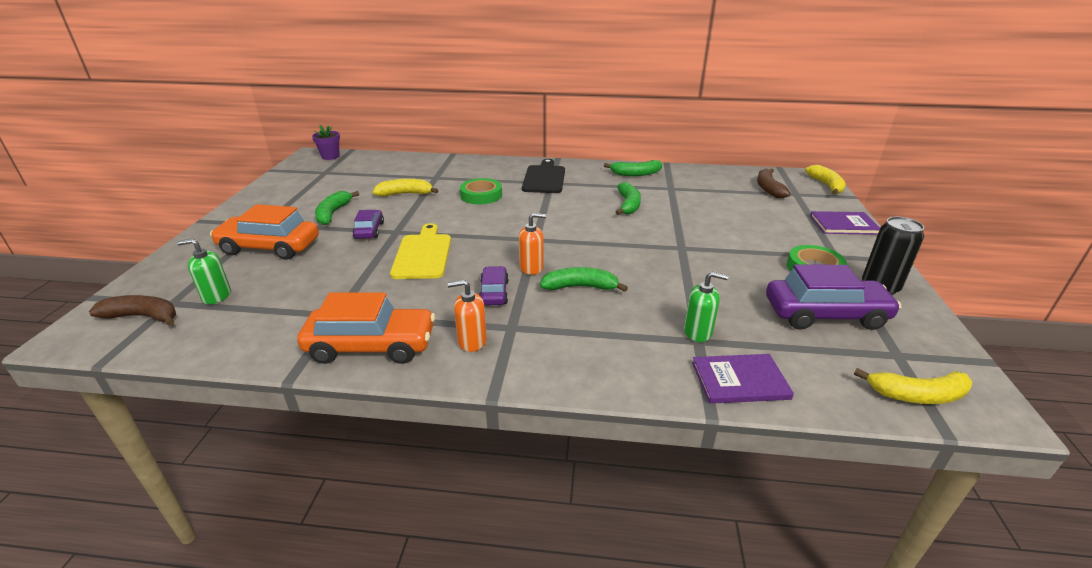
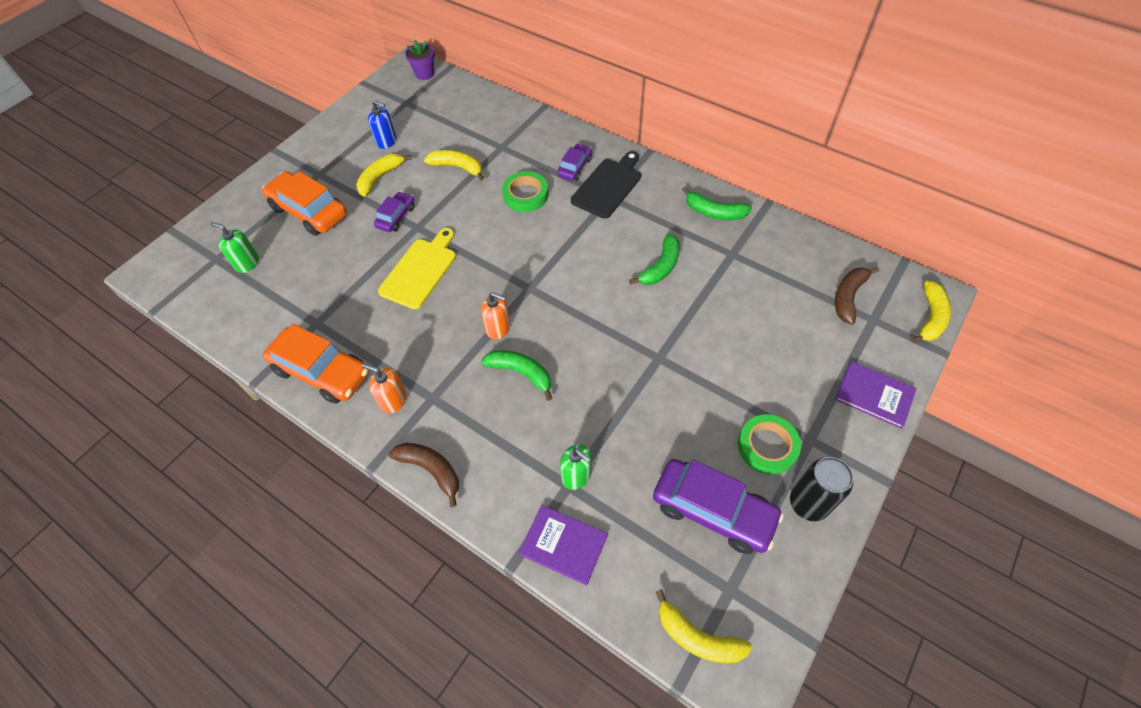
camera: 30 degrees right, 25 degrees up
(143, 316) = (193, 268): brown banana -> brown banana (431, 470)
(323, 194) = (386, 141): none -> blue soap dispenser
(333, 213) = (380, 178): green banana -> yellow banana
(494, 292) = (446, 349): purple car -> purple car (575, 167)

